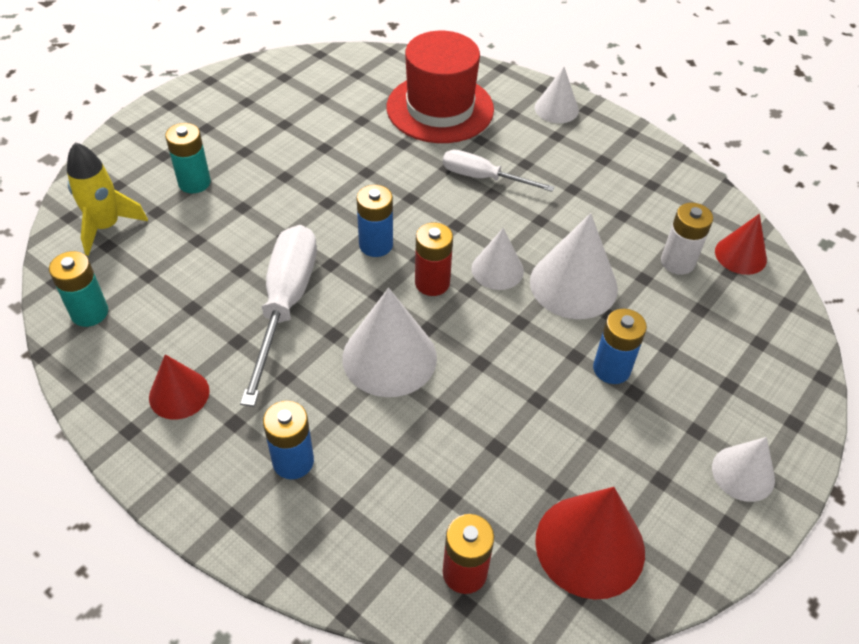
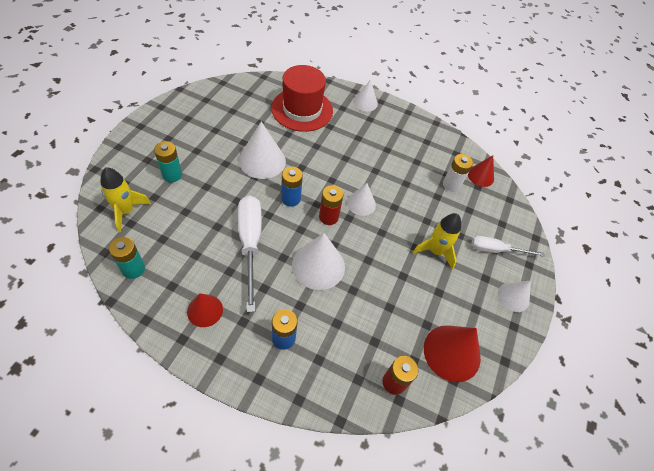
camera: 20 degrees left, 5 degrees up
(483, 178) = (338, 149): white screwdriver -> white screwdriver (496, 250)
(573, 284) = (403, 206): white cone -> white cone (262, 161)
(611, 369) = (435, 251): blue battery -> yellow rocket

